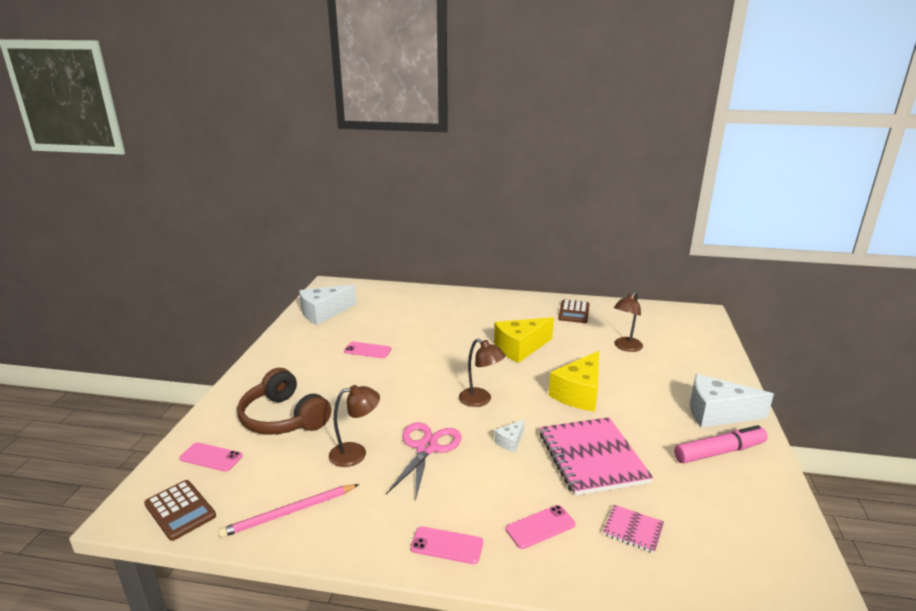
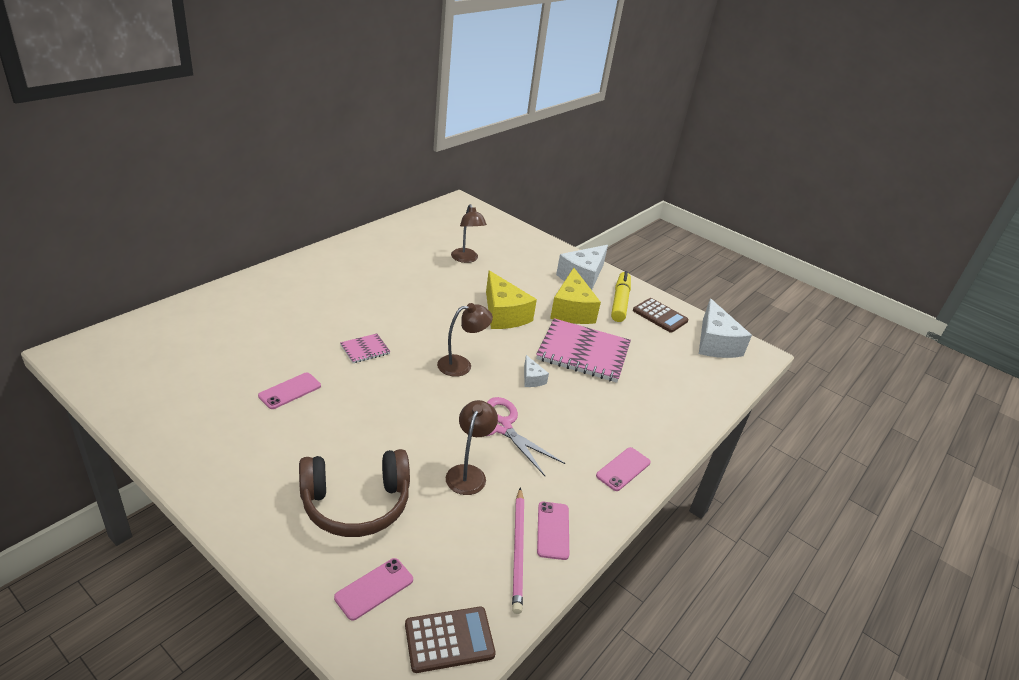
camera: 65 degrees left, 10 degrees up
(324, 313) = (149, 387): white cheese -> white cheese (715, 343)
(520, 348) = (405, 303): yellow cheese -> yellow cheese (572, 310)
(540, 527) = (635, 414): pink phone -> pink phone (553, 530)
(574, 312) = (382, 247): brown calculator -> brown calculator (660, 316)
(633, 530) = (663, 378): pink notebook -> pink notebook (365, 349)
(719, 452) = (620, 302): pink marker -> yellow marker

